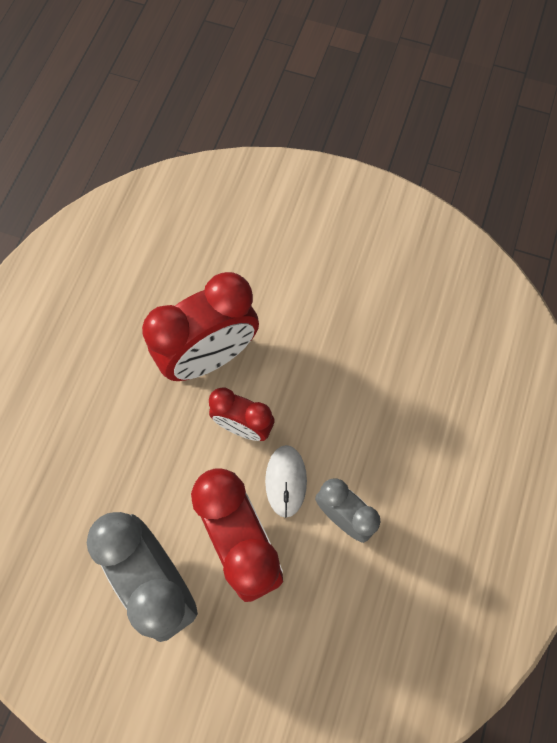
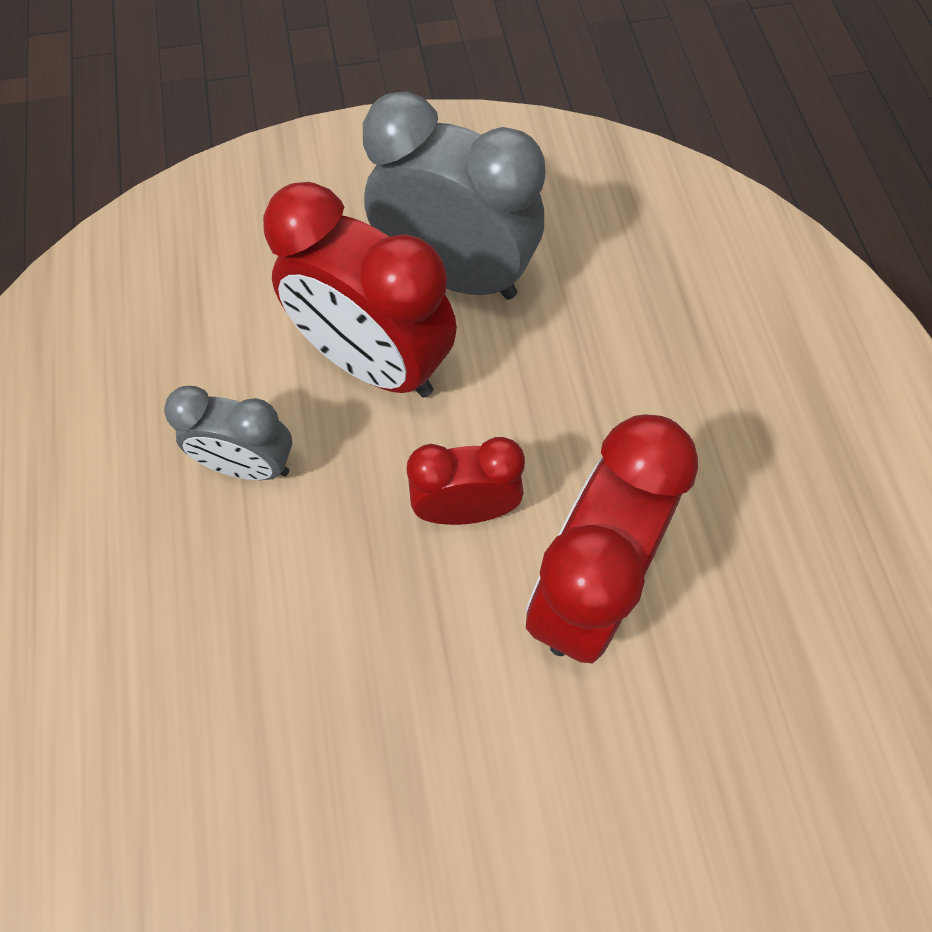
camera: 150 degrees right, 5 degrees down
(286, 481) = (357, 468): white mouse -> none

